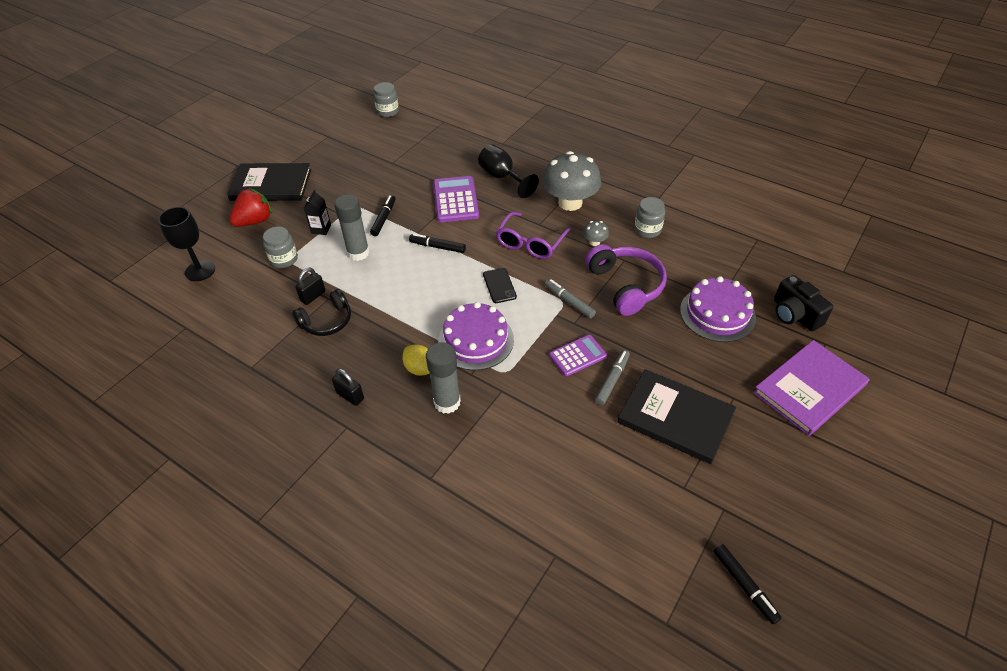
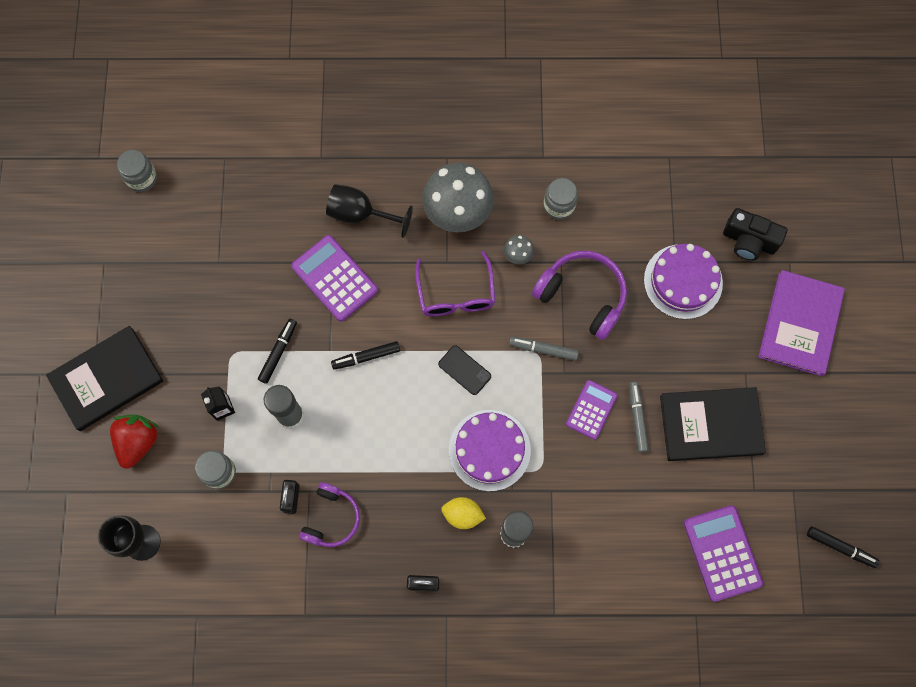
camera: 35 degrees left, 25 degrees up
(327, 321) = (331, 518): black headphones -> purple headphones
(384, 219) = (278, 352): black marker -> black marker turned 45 degrees clockwise
(618, 519) = (722, 553): none -> purple calculator

